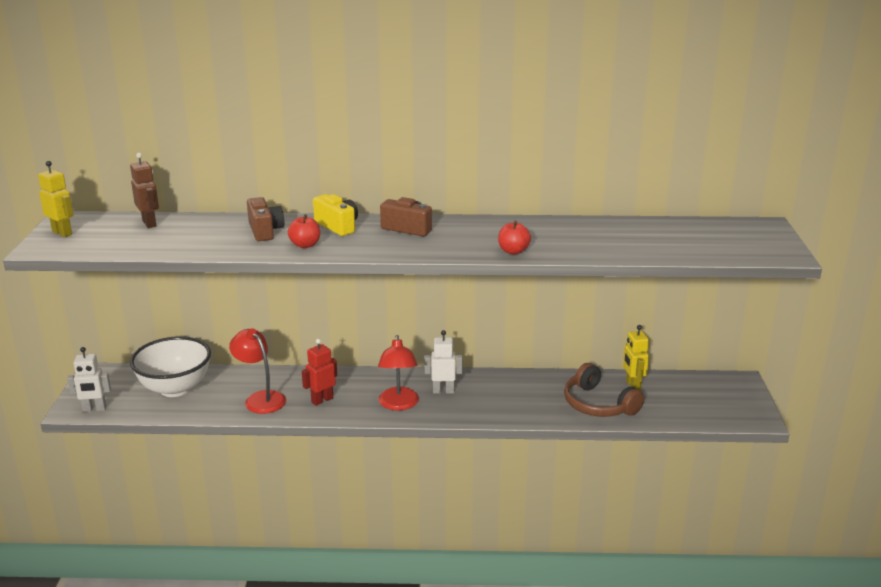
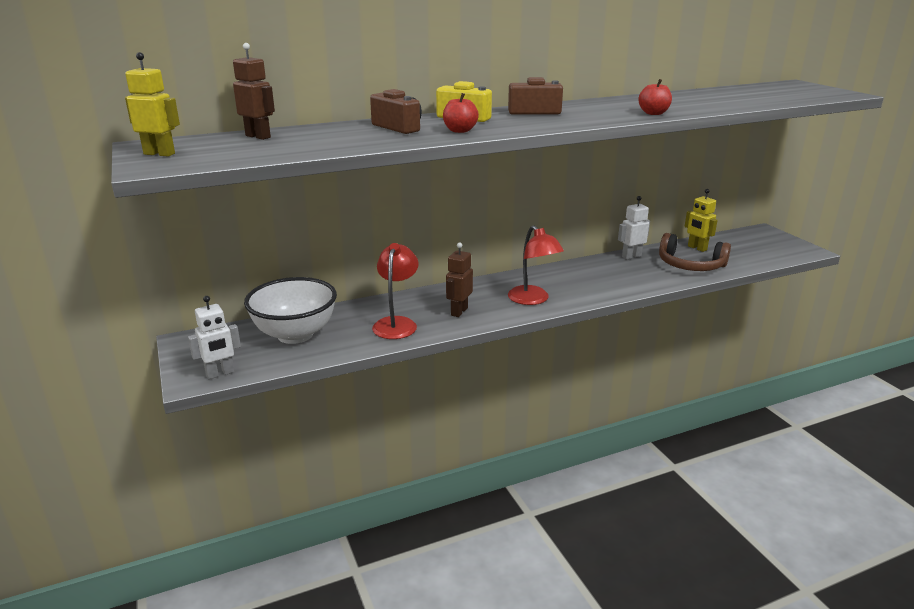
camera: 25 degrees left, 0 degrees up
(260, 398) = (396, 323): red lamp -> red lamp turned 75 degrees clockwise
(322, 400) = (459, 311): red robot -> brown robot
(443, 391) = (558, 282): white robot -> white robot (631, 256)

